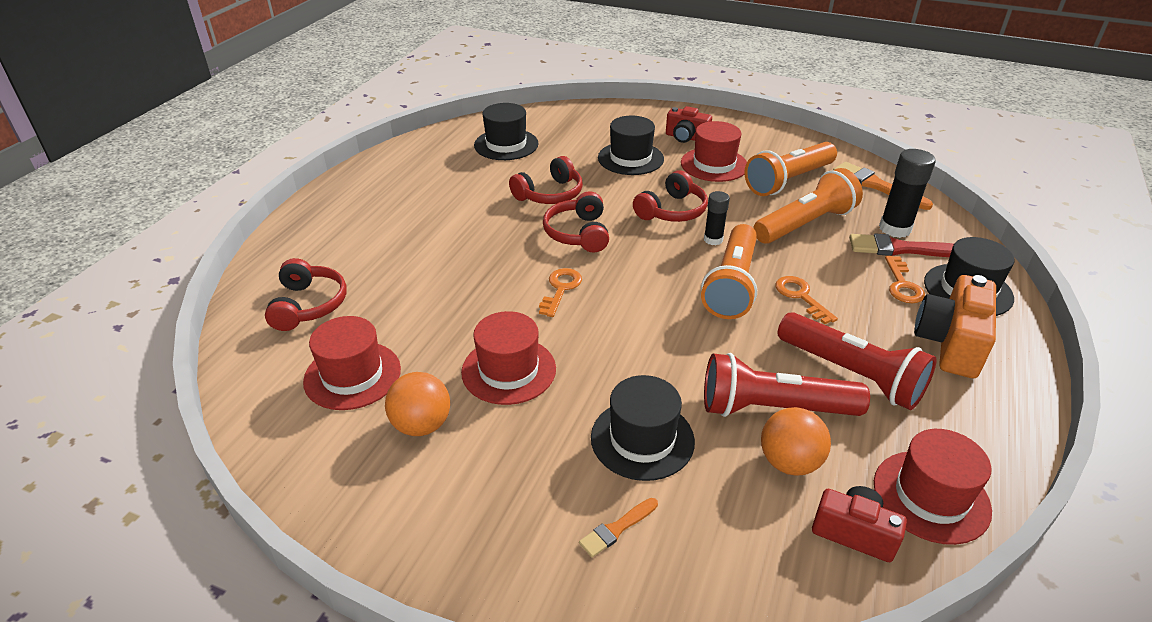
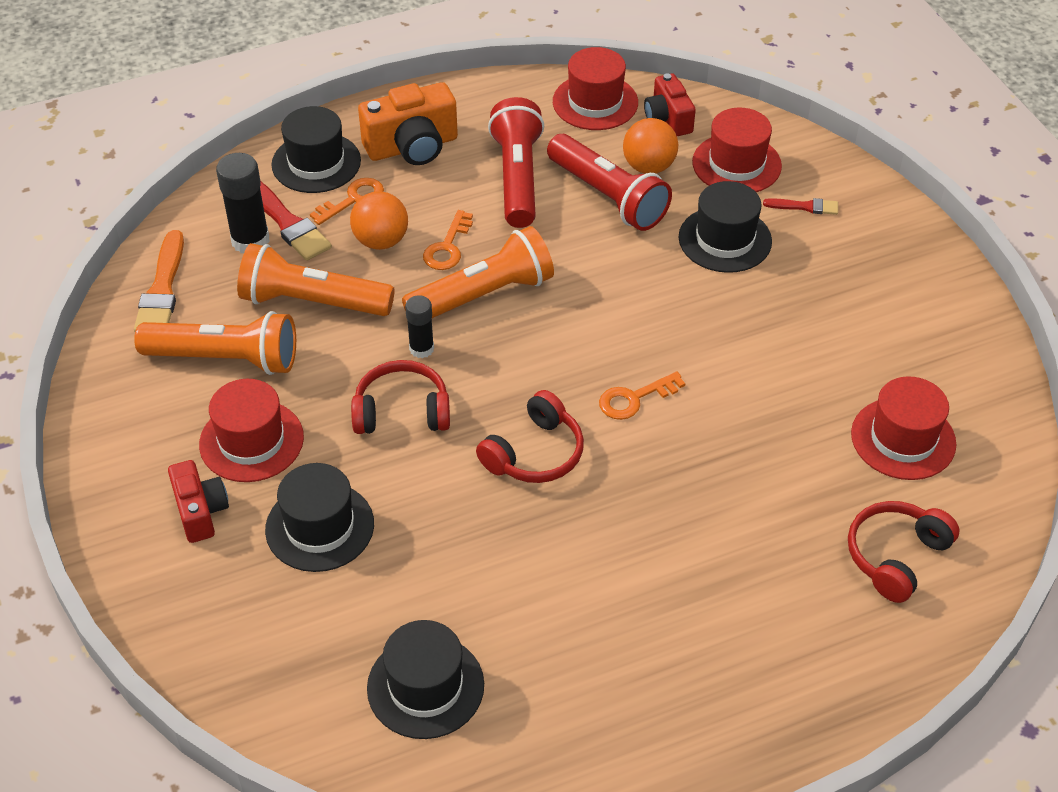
camera: 135 degrees left, 10 degrees up
(422, 425) = (876, 355): orange ball -> orange ball (381, 241)
(509, 370) = (766, 353): red hat -> red hat (736, 164)
(549, 194) = (490, 538): red headphones -> none
(617, 529) = (804, 207): orange brush -> red brush

